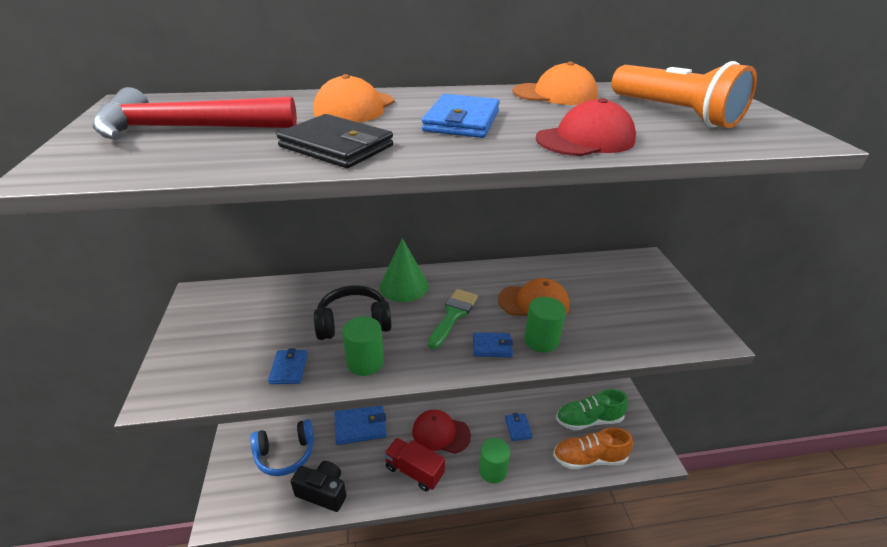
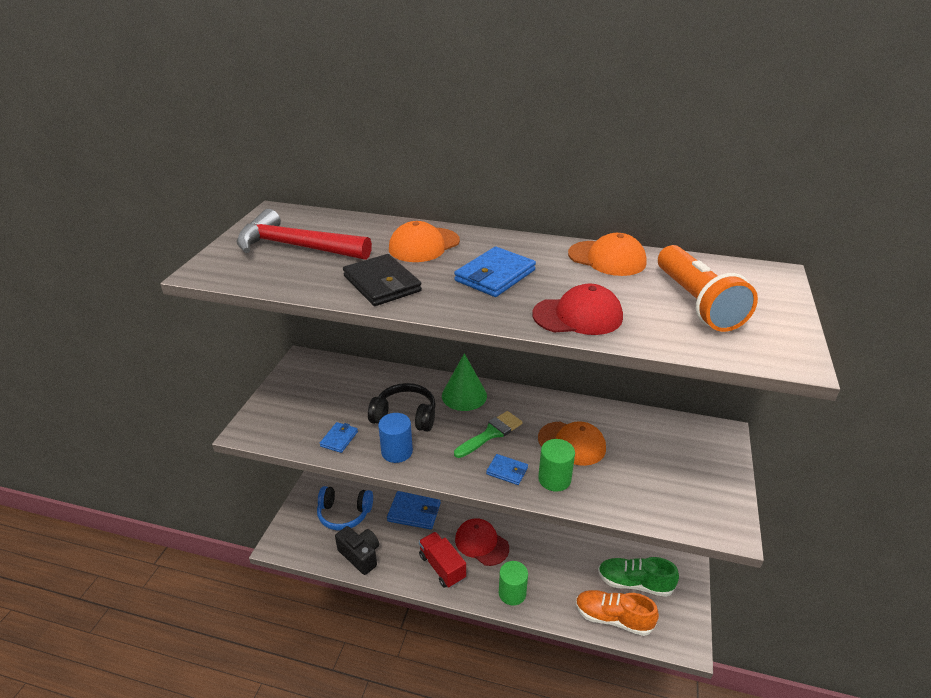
camera: 25 degrees right, 0 degrees up
(365, 362) = (397, 451): green cylinder -> blue cylinder
(518, 428) = (557, 565): blue wallet -> none

